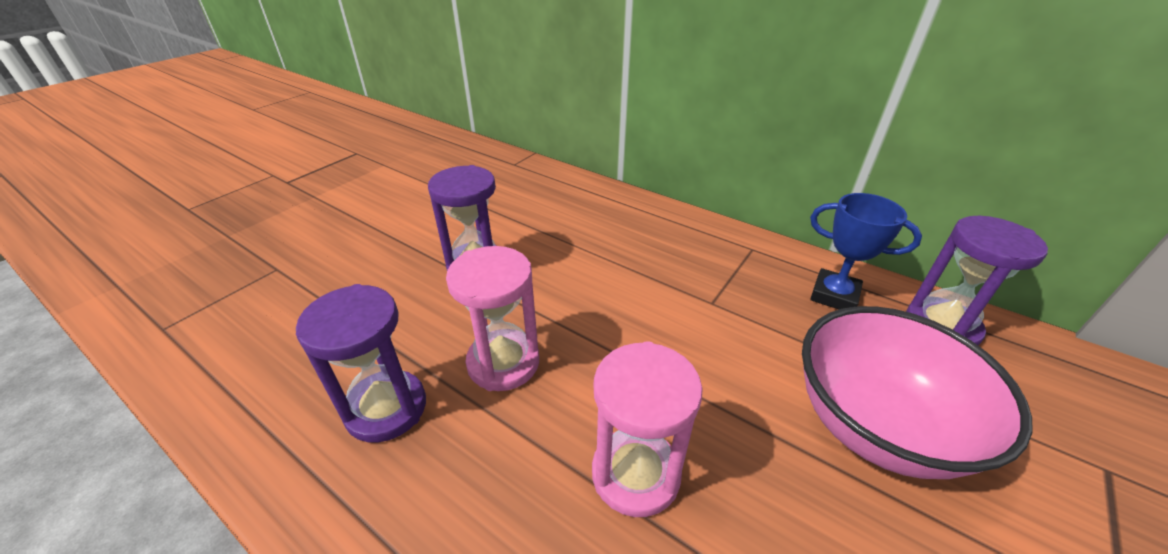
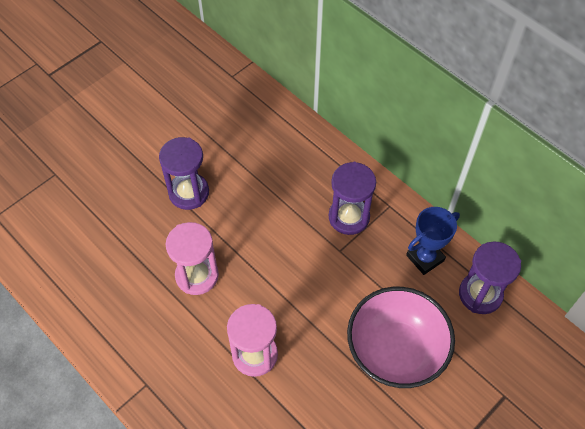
camera: 10 degrees right, 20 degrees up
(386, 408) = (129, 295): purple hourglass -> purple hourglass (349, 217)
(834, 295) = (425, 258): blue trophy -> blue trophy turned 75 degrees counterclockwise

